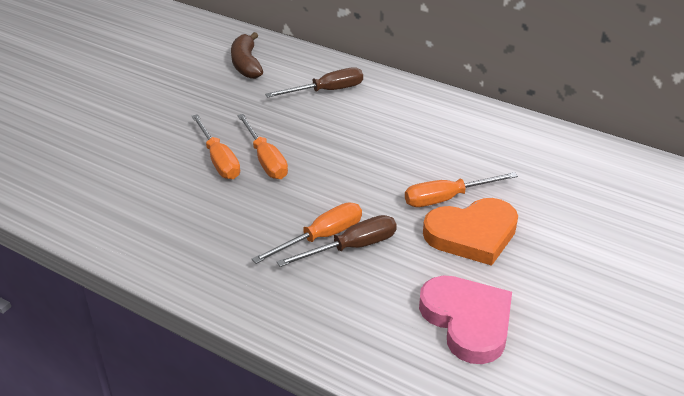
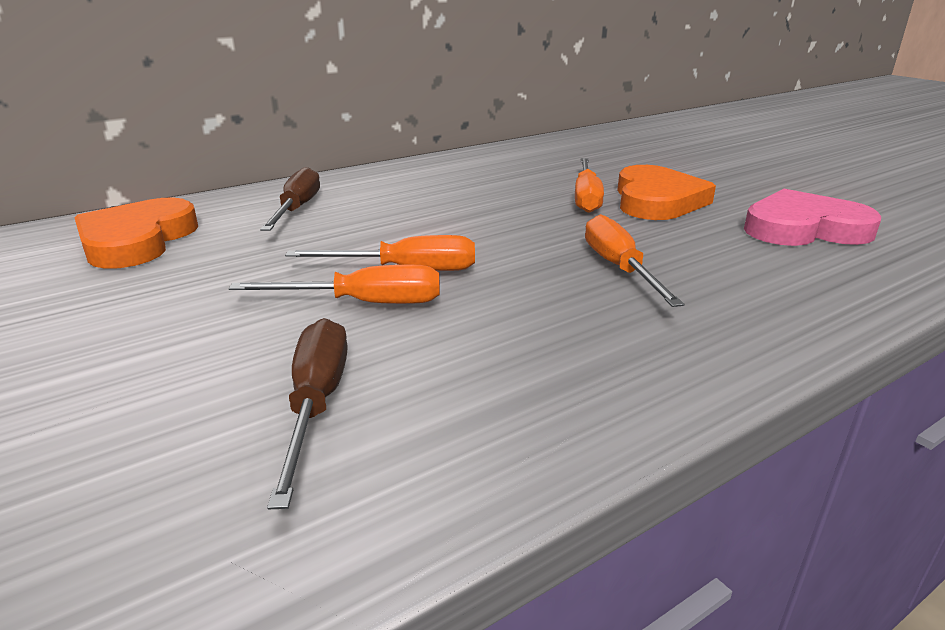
camera: 65 degrees left, 10 degrees down
(246, 64) = (137, 240): brown banana -> orange heart
(352, 247) = (650, 255): brown screwdriver -> brown screwdriver (317, 403)

